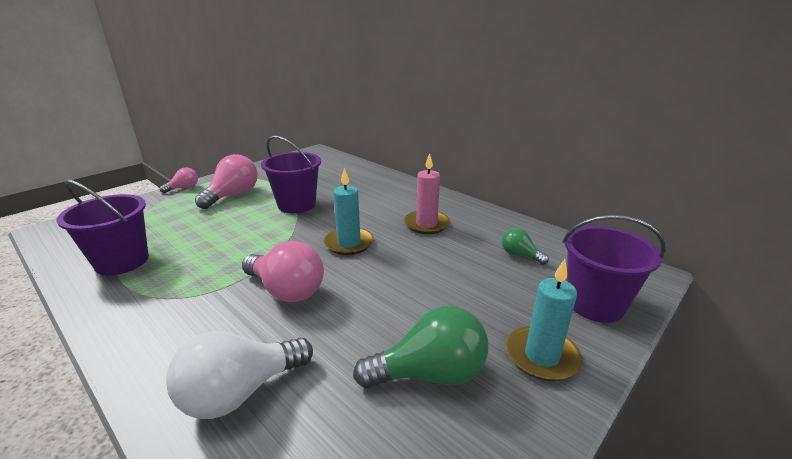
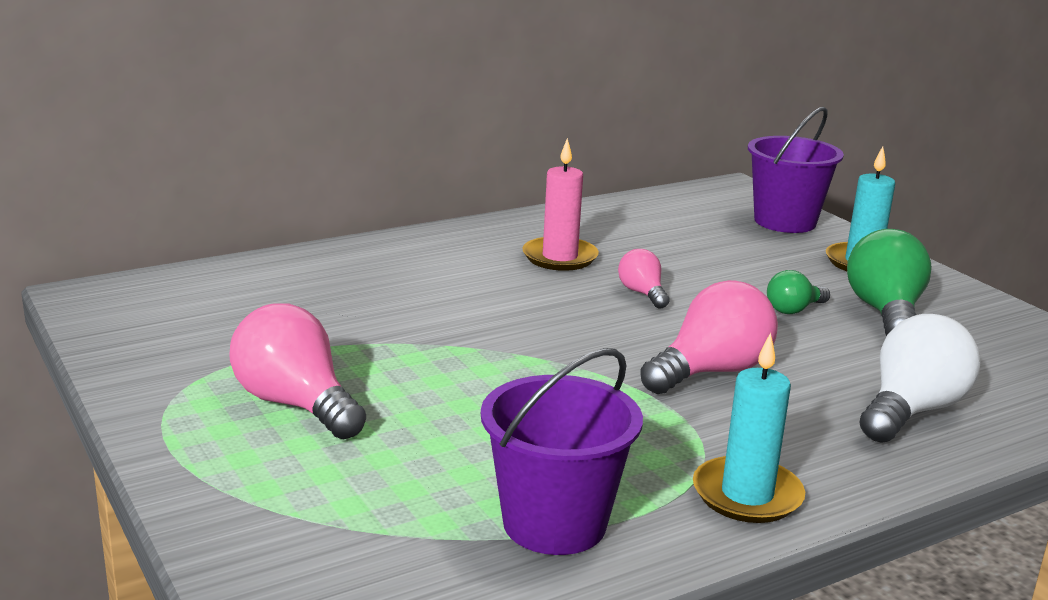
camera: 75 degrees left, 5 degrees down
(184, 188) = (179, 469): pink light bulb -> pink light bulb (642, 293)
(240, 392) = (911, 411): white light bulb -> white light bulb turned 120 degrees counterclockwise
(296, 205) = (406, 342): purple bucket -> none
(349, 243) = (591, 316): turquoise candle -> turquoise candle (747, 495)
(519, 255) = (675, 227): green light bulb -> green light bulb (793, 310)

